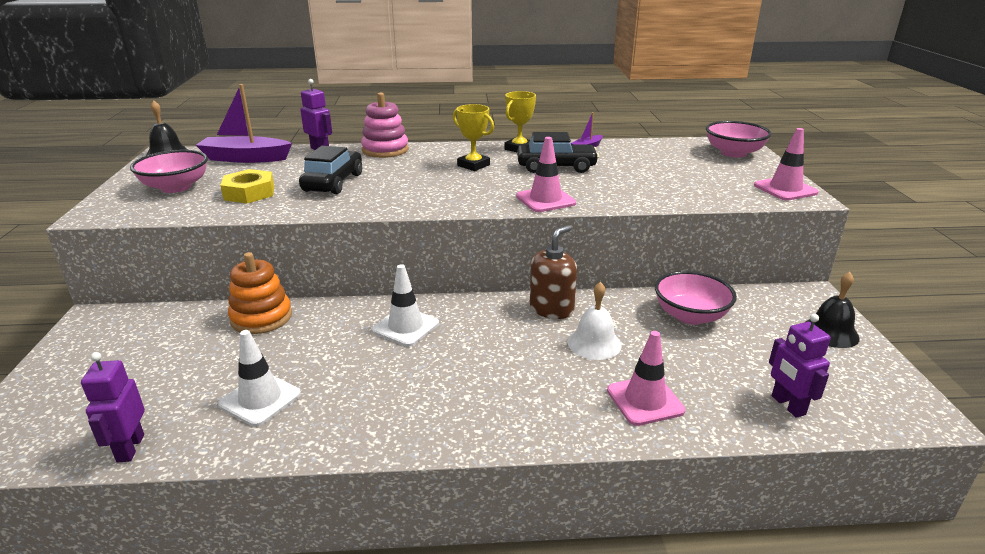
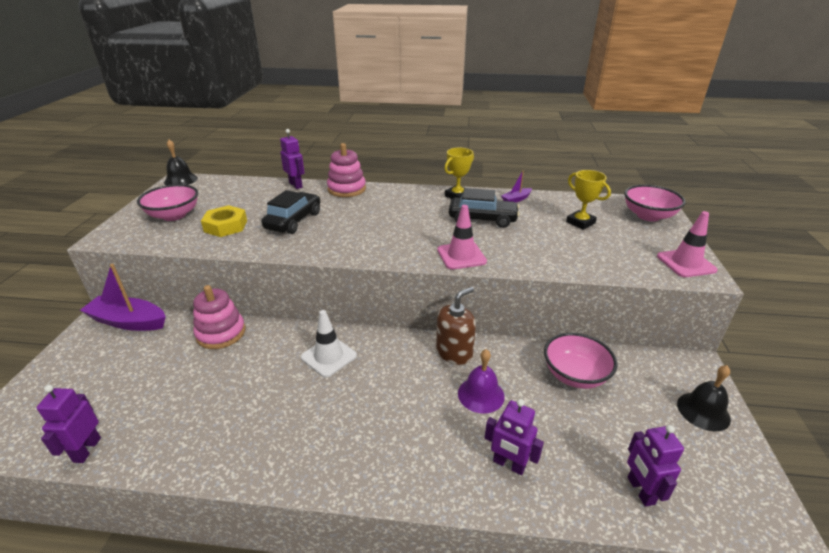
camera: 10 degrees right, 5 degrees up
(245, 158) = (236, 189): purple boat -> purple boat (128, 321)
(260, 399) = (195, 415): white traffic cone -> none
(261, 318) = (221, 333): orange stacking toy -> pink stacking toy
(473, 165) = (413, 211): yellow trophy -> yellow trophy (580, 222)
(594, 343) = (481, 394): white bell -> purple bell
(645, 400) = (508, 464): pink traffic cone -> purple robot

